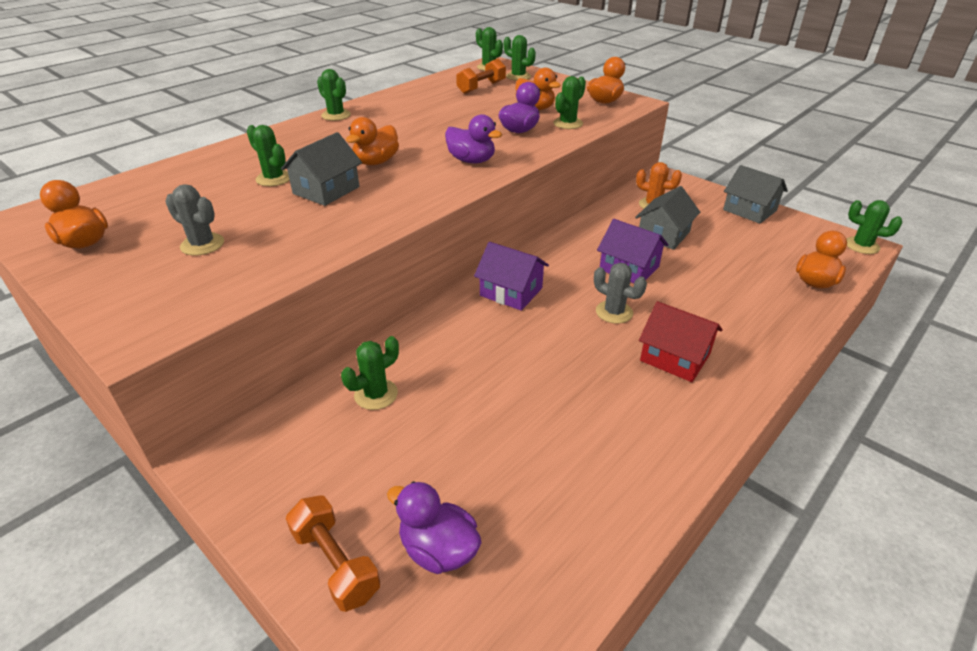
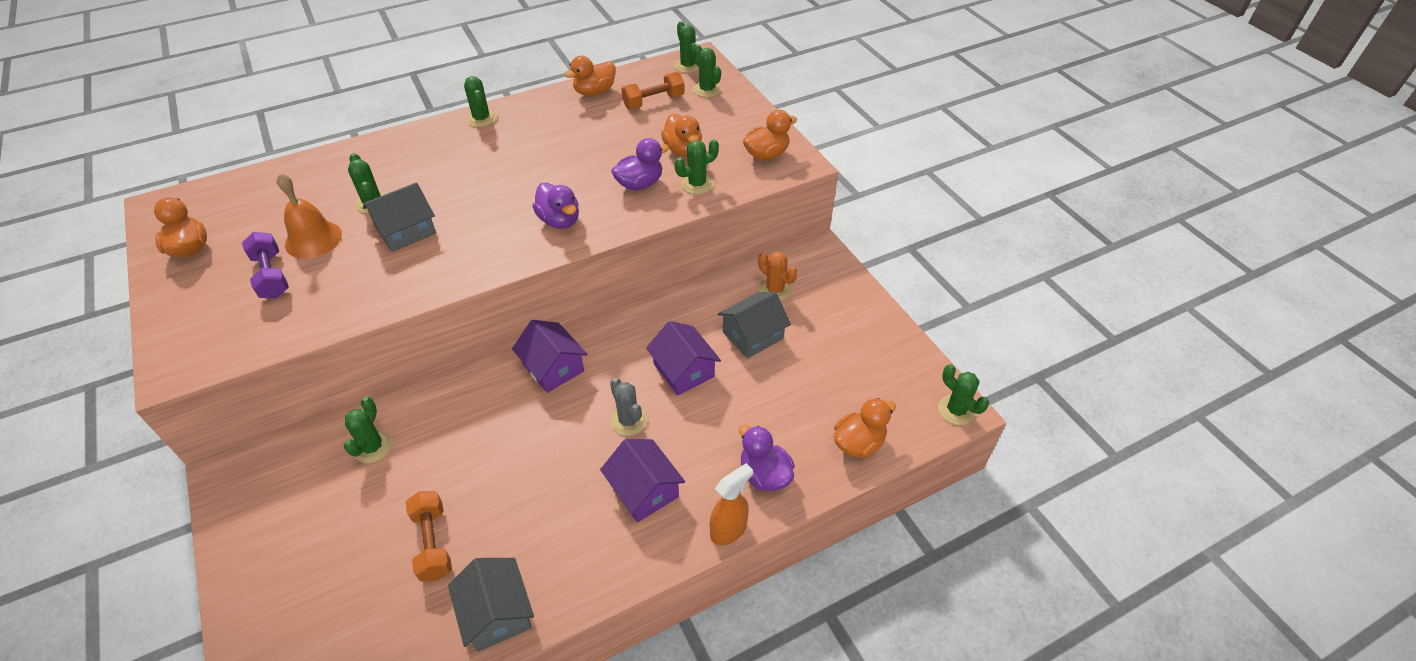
camera: 20 degrees right, 10 degrees up
(202, 244) = (271, 276): grey cactus -> purple dumbbell
(229, 212) = (313, 239): none -> orange bell
(335, 563) = (259, 590): orange dumbbell -> orange dumbbell (433, 543)
(376, 162) = (473, 201): orange duck -> orange duck (594, 92)
(376, 394) = (372, 447): green cactus -> green cactus turned 60 degrees counterclockwise
(438, 549) = (332, 606): purple duck -> purple duck (764, 474)
(675, 357) = (644, 490): red house -> purple house
(749, 210) = (874, 325): grey house -> grey house (497, 613)
(775, 366) = (729, 530): none -> orange spray bottle

